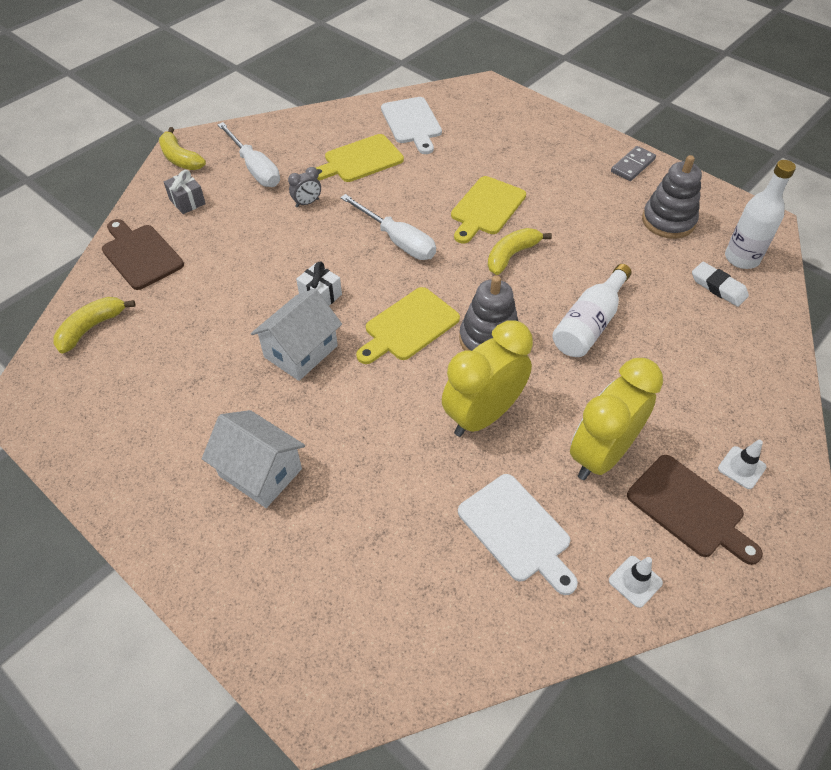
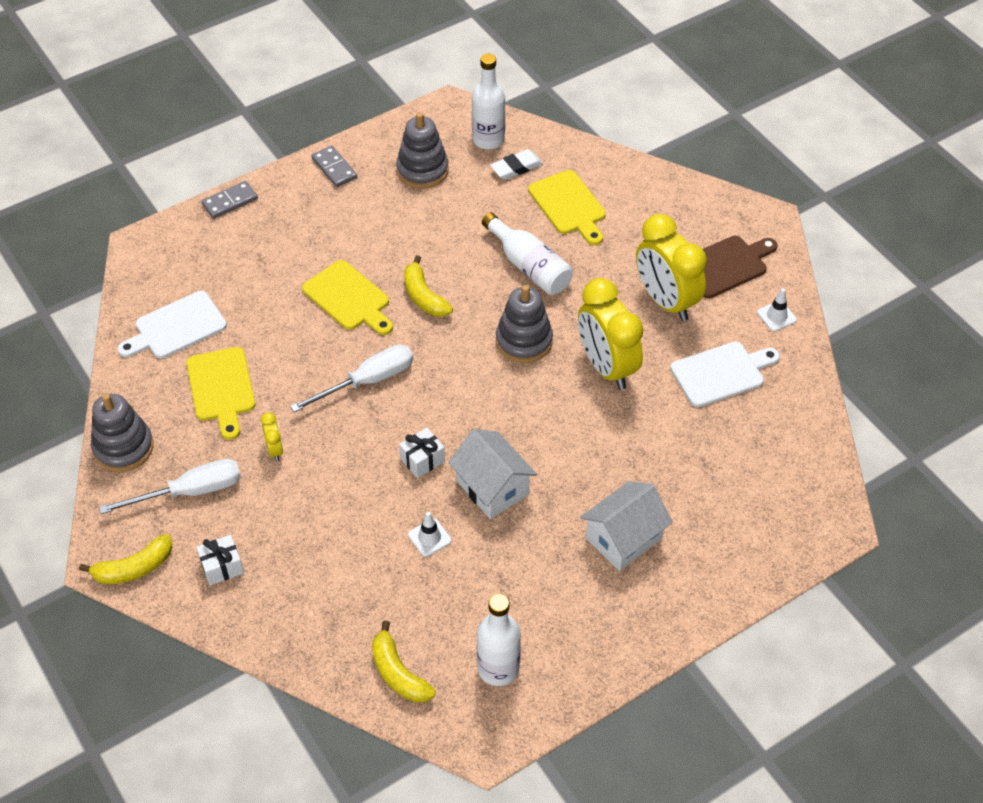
camera: 75 degrees left, 0 degrees up
(98, 397) = (498, 668): none -> white bottle
(140, 255) = (298, 621): brown cutting board -> none
(187, 201) = (222, 567): grey gift -> white gift
(288, 127) = (123, 447): none -> grey stacking toy
(307, 203) = (275, 450): grey clock -> yellow clock
(408, 326) = (488, 397): yellow cutting board -> yellow cutting board (569, 205)
(412, 123) = (176, 327): white cutting board -> white cutting board turned 150 degrees clockwise
(557, 118) = (230, 202): none -> grey domino
(741, 467) = (698, 223): white traffic cone -> white traffic cone (429, 537)

